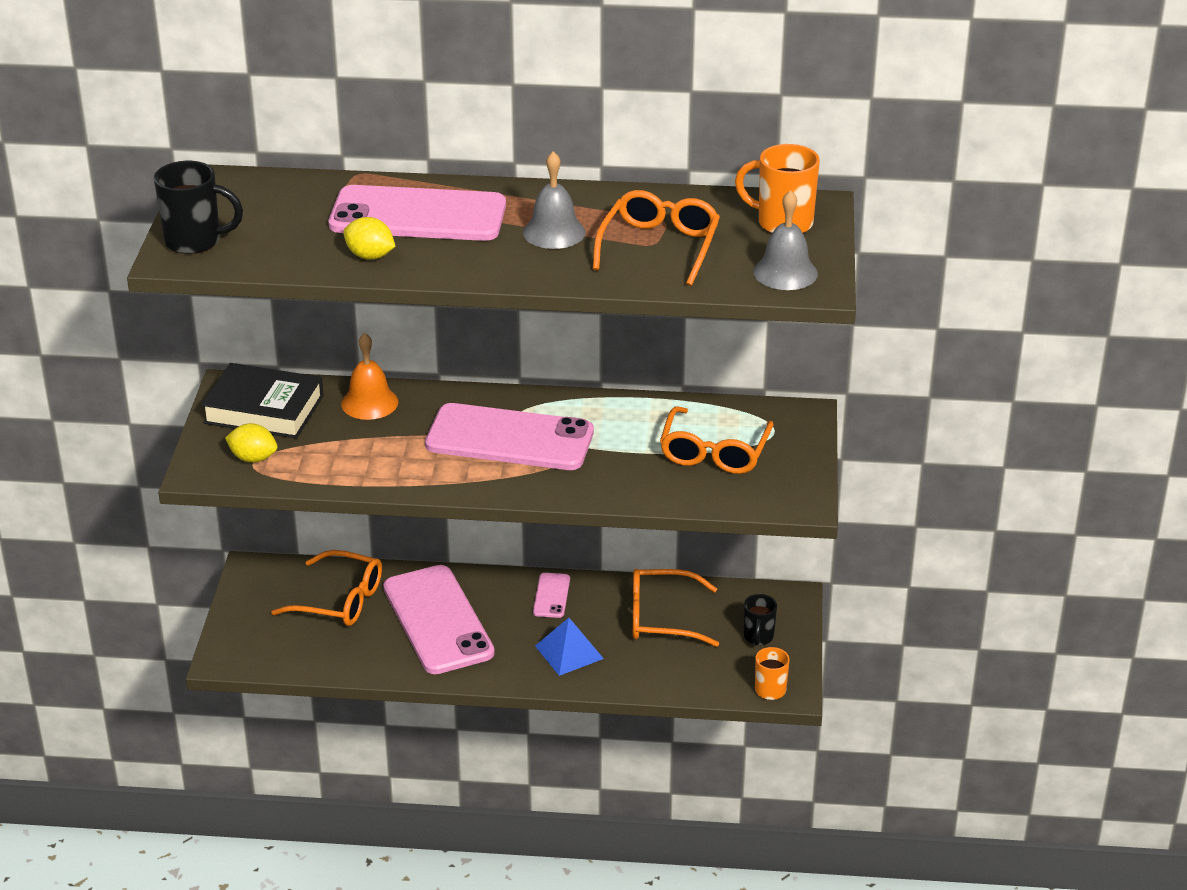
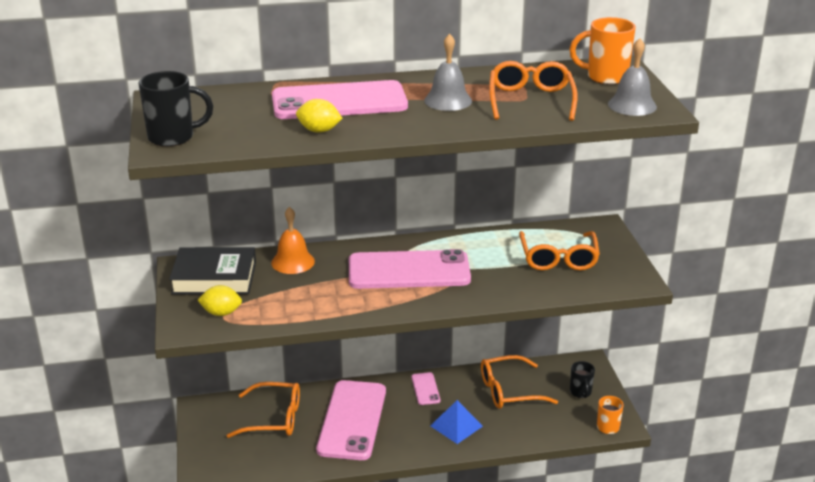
camera: 15 degrees left, 5 degrees down
(437, 620) = (352, 420): pink phone -> pink phone turned 45 degrees clockwise

